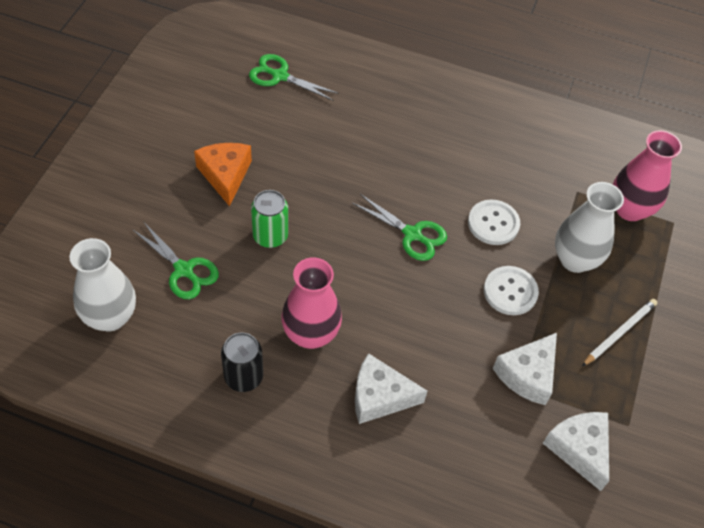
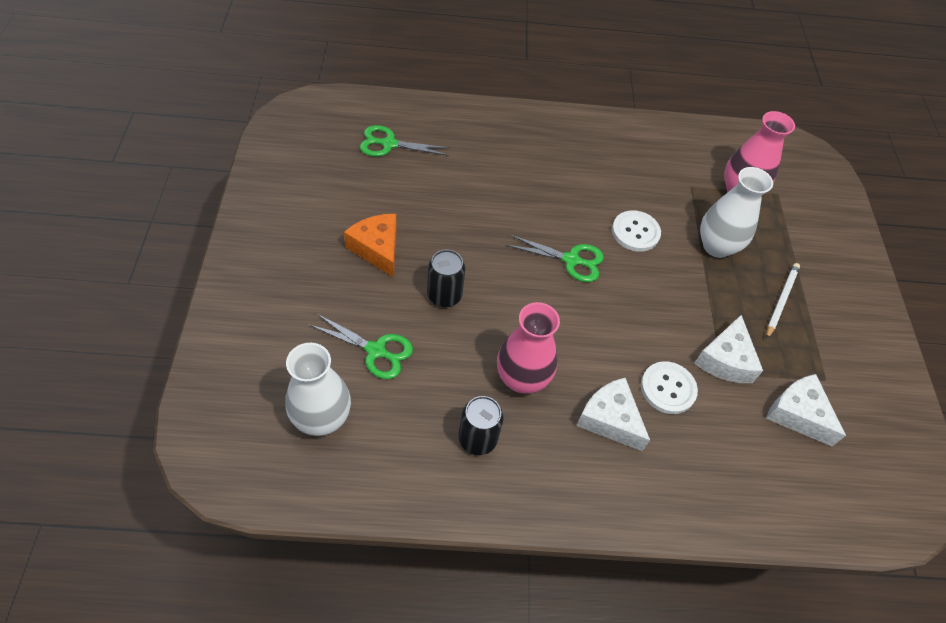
camera: 20 degrees left, 0 degrees up
(270, 236) = (444, 295): green can -> black can
(379, 396) = (609, 419): white cheese -> white cheese turned 60 degrees clockwise
(510, 291) = (677, 289): white button -> white button (668, 388)

